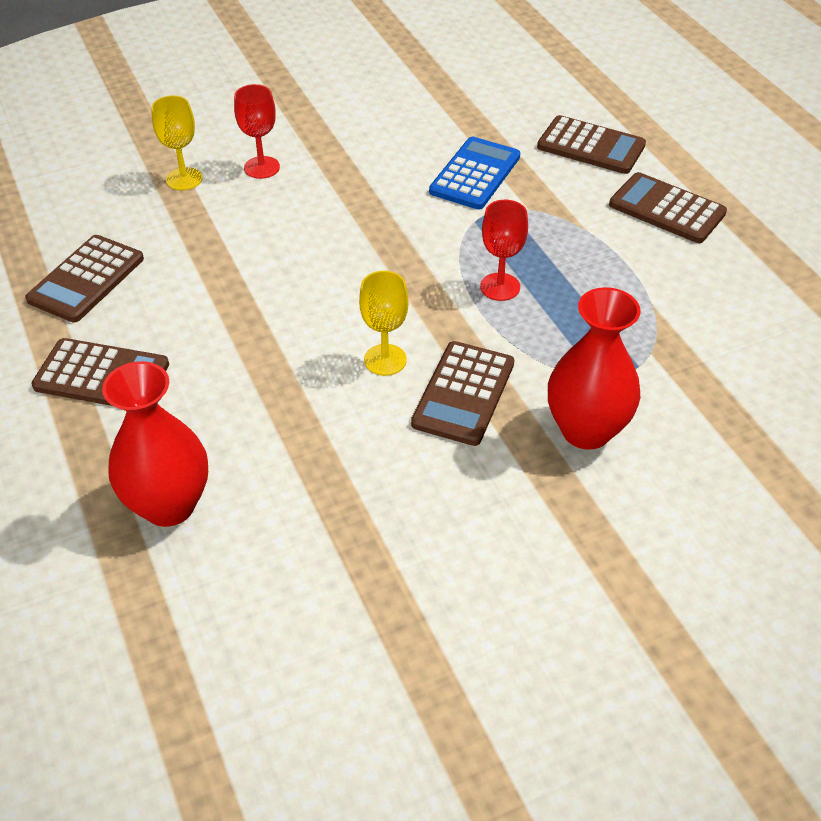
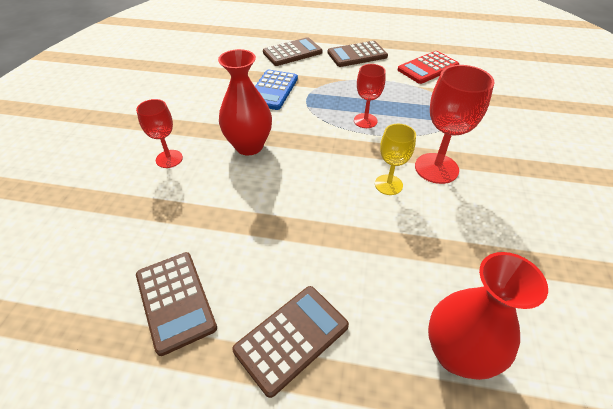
camera: 55 degrees left, 0 degrees up
(184, 179) = (133, 198): yellow goblet -> none
(463, 393) = (436, 168): brown calculator -> red goblet
(475, 174) = (272, 90): blue calculator -> blue calculator turned 135 degrees counterclockwise
(586, 430) = (489, 141): red vase -> red vase (249, 146)
(724, 298) = (427, 68): none -> red calculator

